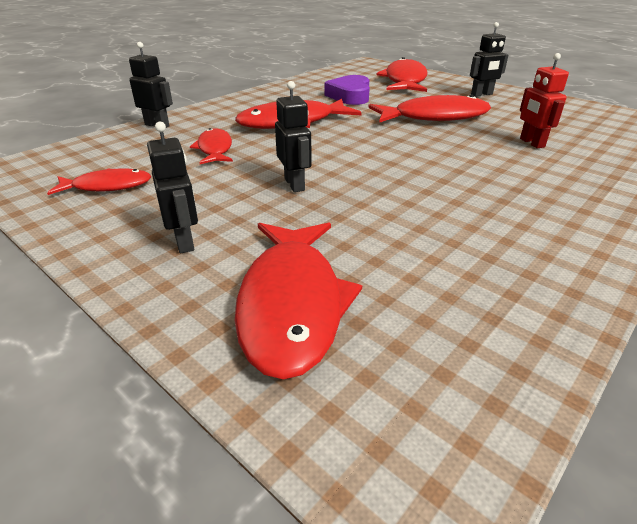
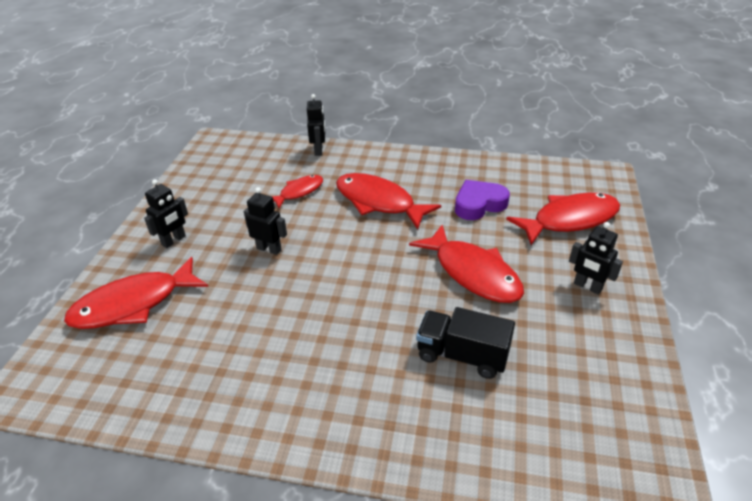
camera: 60 degrees right, 5 degrees up
(108, 186) = (218, 183): red fish -> none
(295, 184) = (269, 249): black robot -> black robot turned 105 degrees counterclockwise
(531, 143) = (462, 355): red robot -> black truck

